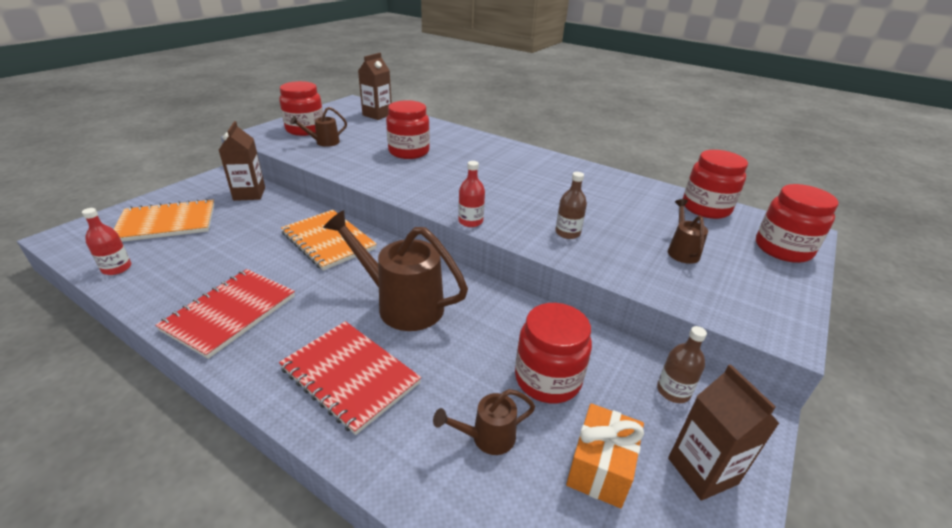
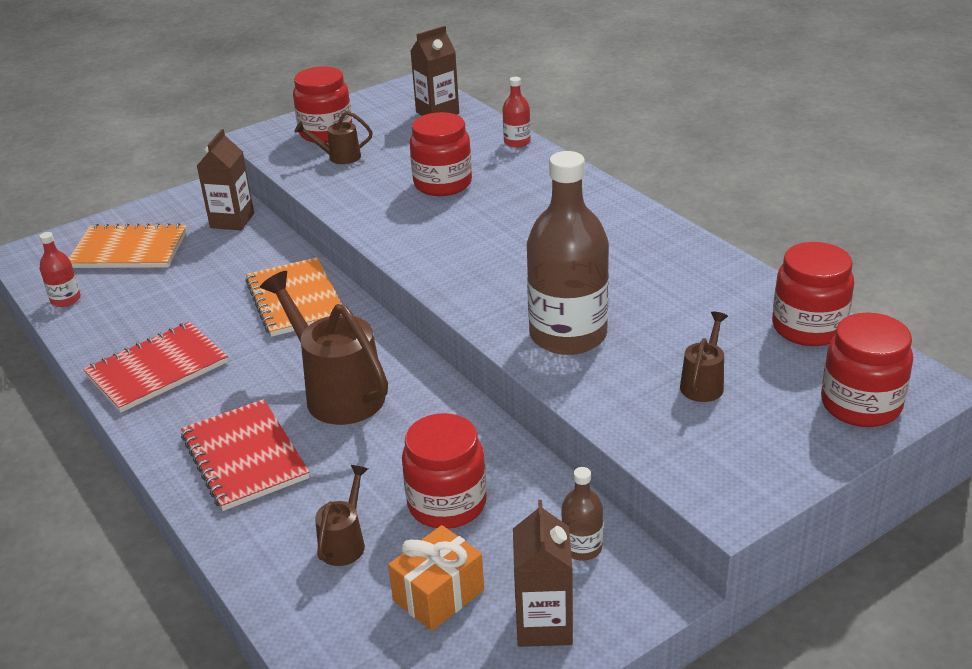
camera: 25 degrees right, 0 degrees up
(470, 221) = (454, 301): red bottle -> red bottle (517, 142)
(487, 437) = (345, 542): brown watering can -> brown watering can turned 105 degrees clockwise
(567, 233) = (568, 335): brown bottle -> brown bottle, size x2.24

